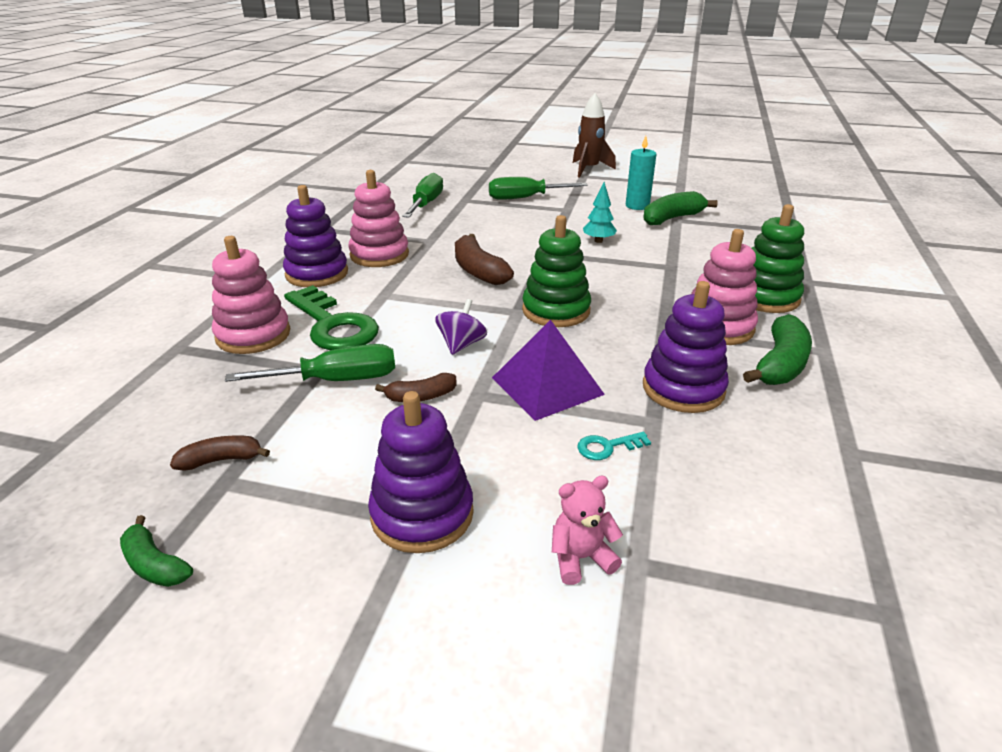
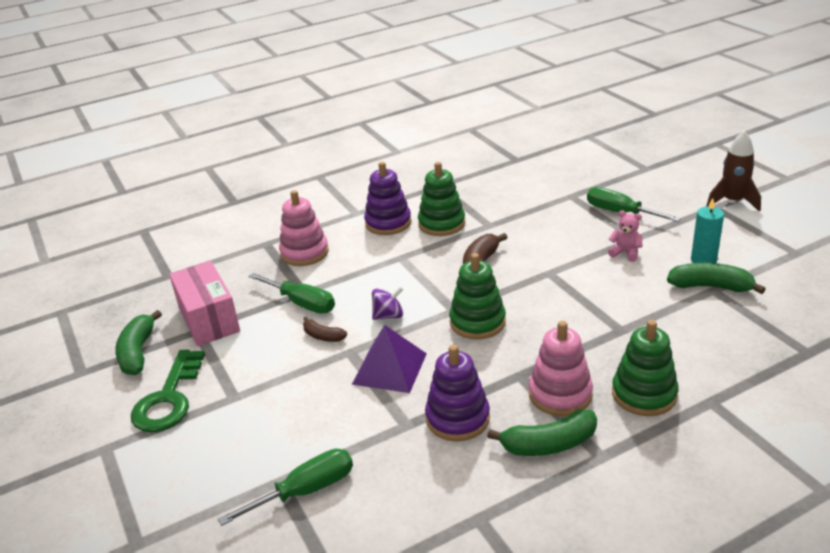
camera: 50 degrees right, 0 degrees up
(155, 564) = (138, 352): green banana -> green banana, size x1.69
(221, 460) = (208, 319): brown banana -> pink box
(333, 325) = (347, 266): green key -> green key (169, 399)
(379, 255) = (441, 224): pink stacking toy -> green stacking toy
(422, 514) = (239, 396): purple stacking toy -> none
(426, 204) = (537, 189): green screwdriver -> green screwdriver (305, 491)
(581, 558) = (263, 461): pink teddy bear -> pink teddy bear (625, 253)
(598, 241) = (606, 280): turquoise tree -> none
(607, 447) = (360, 421): turquoise key -> none

